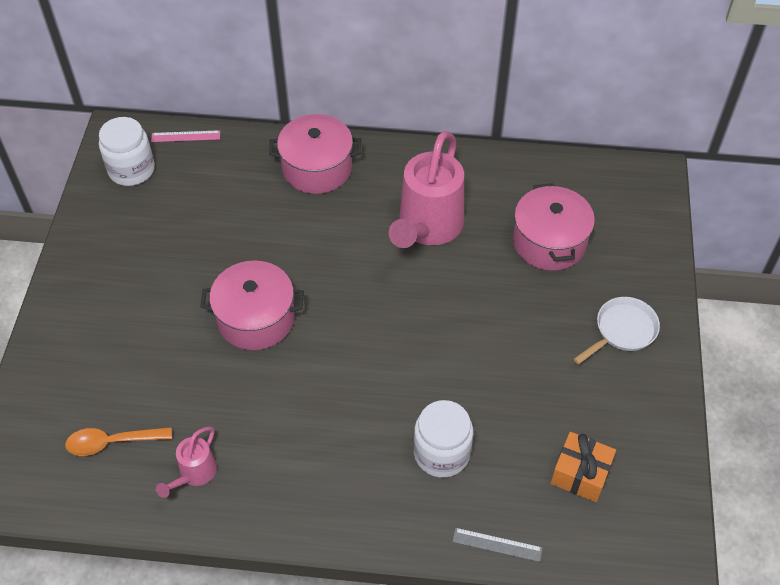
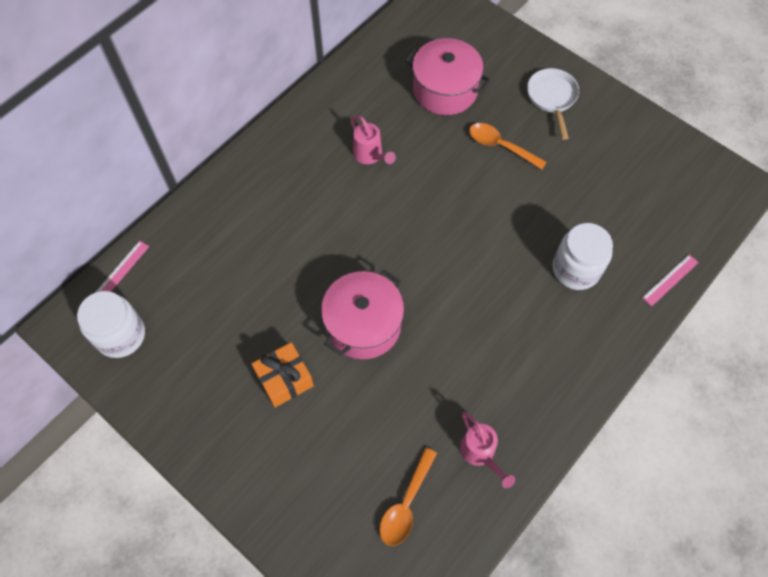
camera: 55 degrees left, 10 degrees up
(317, 168) = (246, 193): pink pot -> none
(427, 228) = (370, 155): pink watering can -> pink watering can, size x0.48
(497, 545) = (670, 280): grey ruler -> pink ruler
(526, 319) = (500, 146): none -> orange spoon
(580, 474) = (647, 196): orange gift -> orange gift (285, 380)

